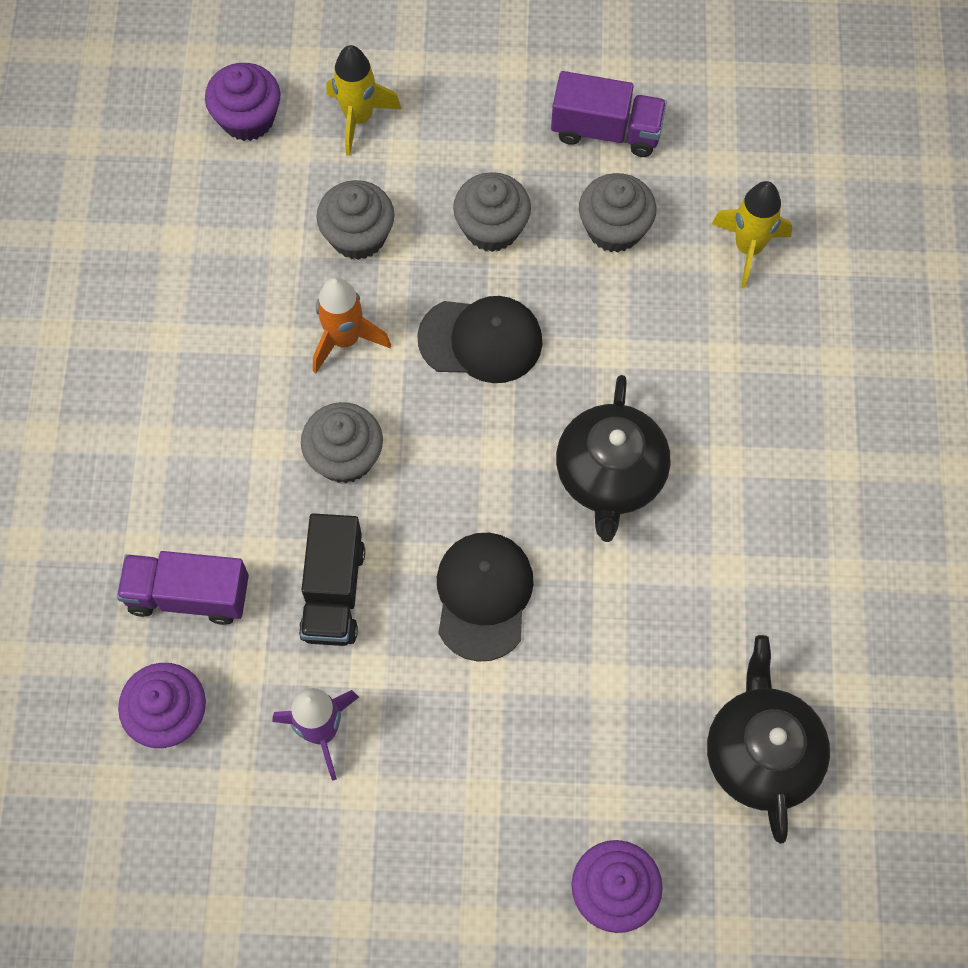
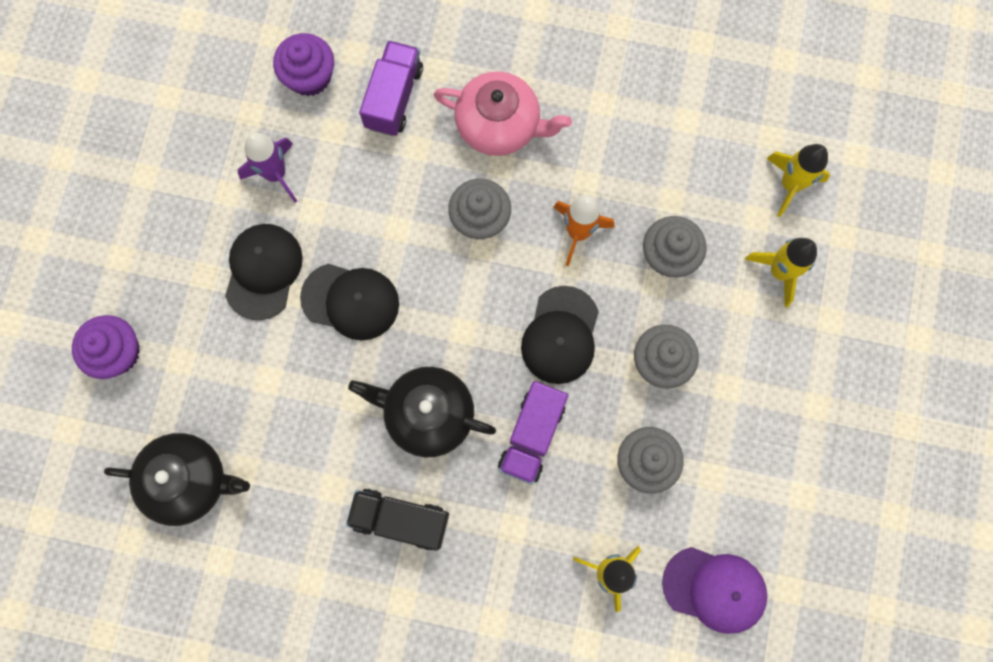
camera: 100 degrees right, 10 degrees up
(212, 454) = (499, 125): none -> pink teapot
(248, 118) = (790, 184): purple cupcake -> yellow rocket
(333, 592) = (376, 196): black truck -> black truck (400, 519)
(463, 718) = (263, 271): none -> black cap
(606, 131) = (741, 474): purple truck -> purple truck (531, 436)
(739, 142) = (714, 589): none -> purple cap

